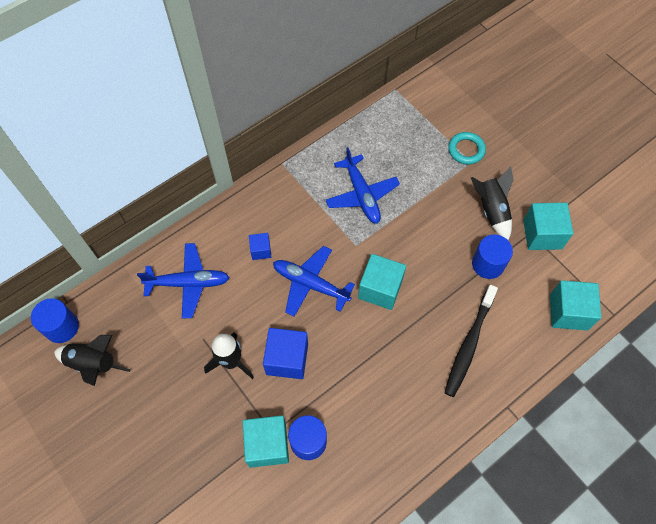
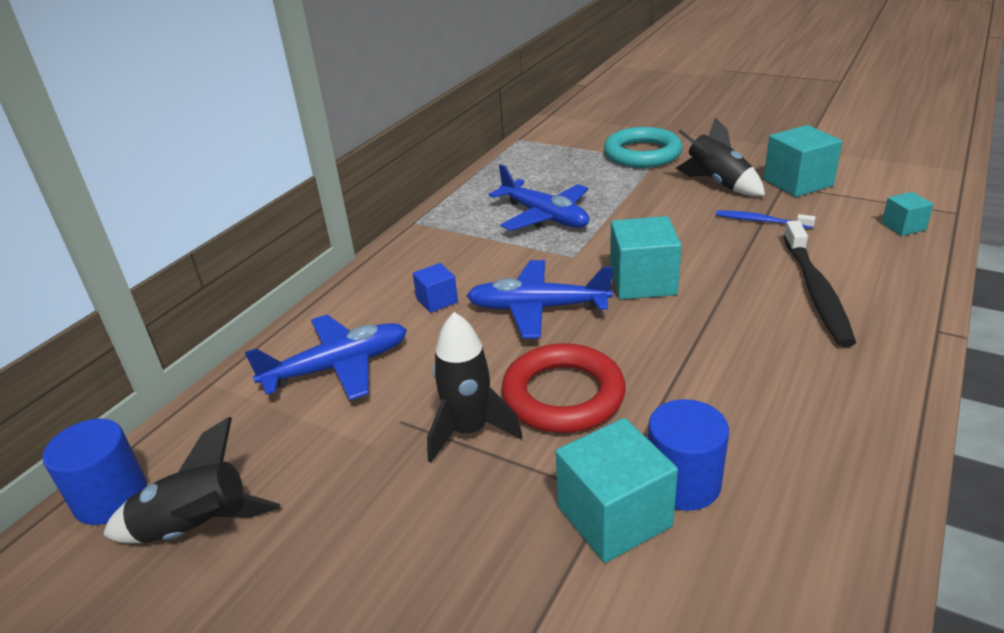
camera: 20 degrees left, 30 degrees down
(287, 359) = (563, 395): blue cube -> red ring
(466, 150) = (642, 154): turquoise ring -> turquoise ring, size x1.55
(488, 264) = (761, 221): blue cylinder -> blue toothbrush
(568, 312) = (903, 226): turquoise cube -> turquoise cube, size x0.55

